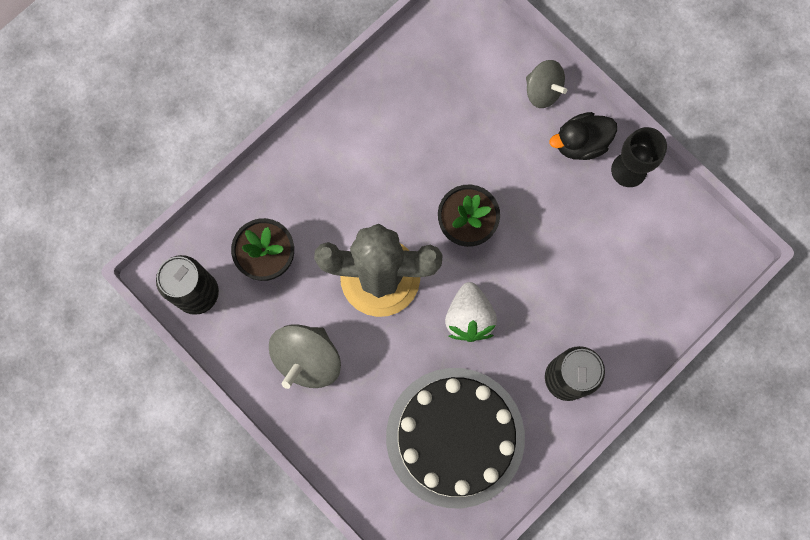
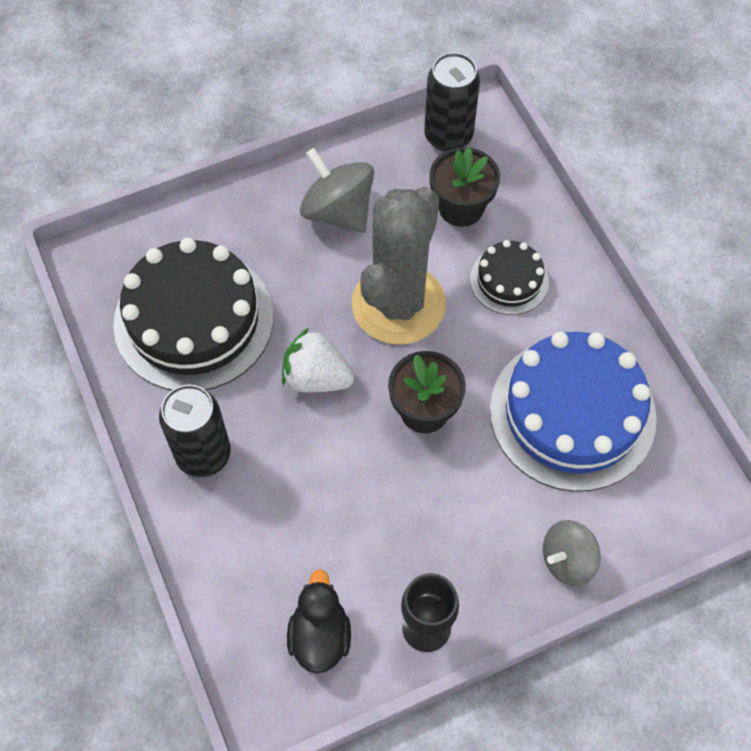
camera: 110 degrees right, 15 degrees down
(326, 198) = (509, 280): none -> black cake
(427, 118) = (572, 413): none -> blue cake
(580, 143) = (482, 580): black duck -> black duck (320, 636)

